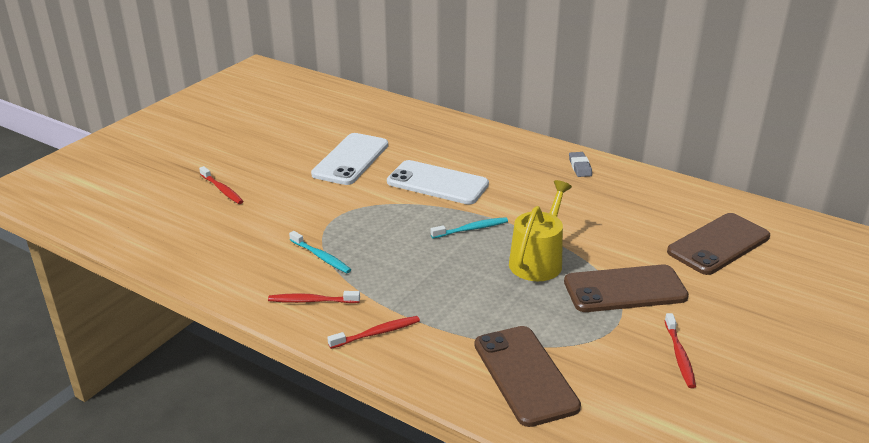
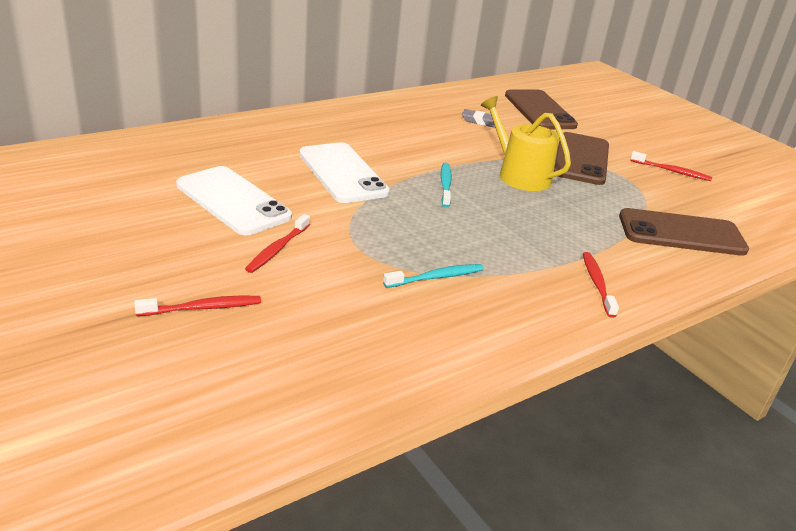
camera: 70 degrees left, 0 degrees up
(312, 301) = (521, 306): red toothbrush -> red toothbrush (277, 249)
(437, 183) = (342, 173): white phone -> white phone turned 75 degrees counterclockwise
(580, 167) = (380, 110): grey eraser -> grey eraser (480, 122)

